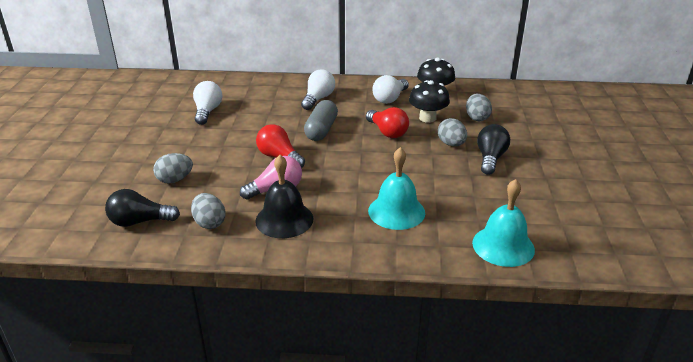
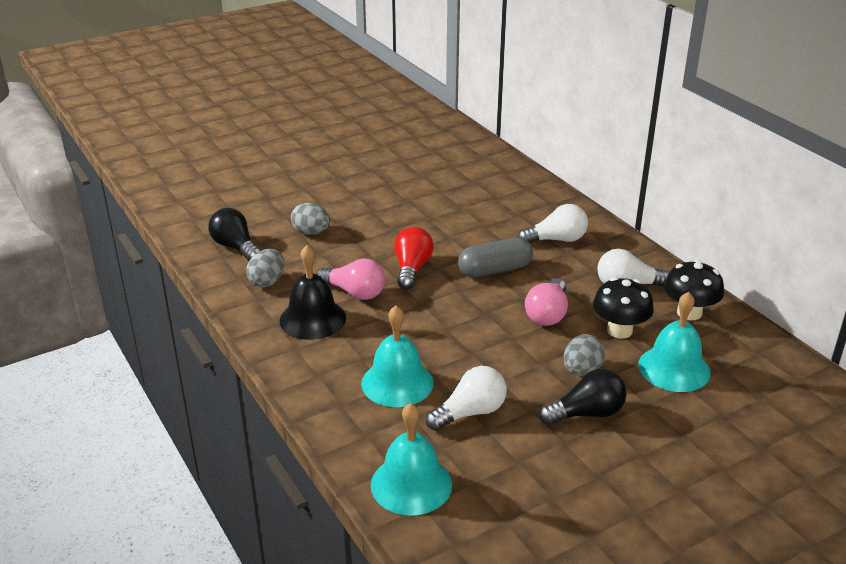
camera: 55 degrees right, 0 degrees up
(207, 111) = (442, 191): white light bulb -> white light bulb (470, 412)
(387, 132) = (547, 314): red light bulb -> pink light bulb
(477, 118) = (674, 368): grey egg -> turquoise bell

